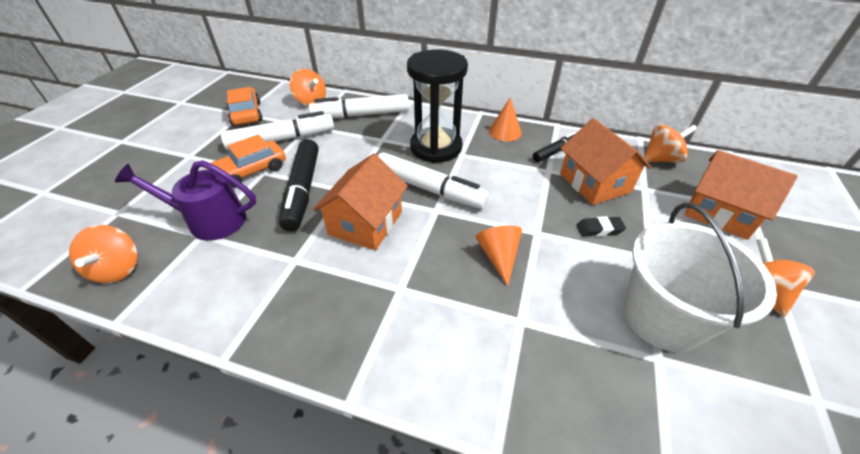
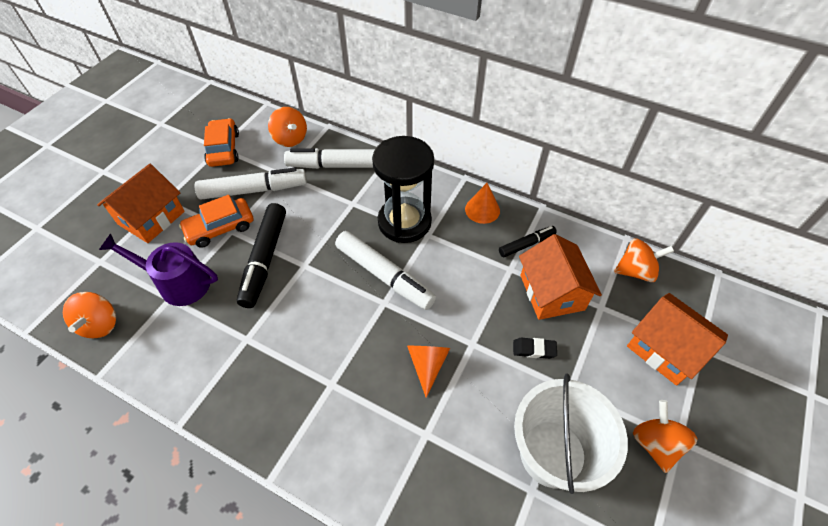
camera: 10 degrees right, 10 degrees up
(365, 223) = (315, 308): orange house -> orange house (151, 218)

